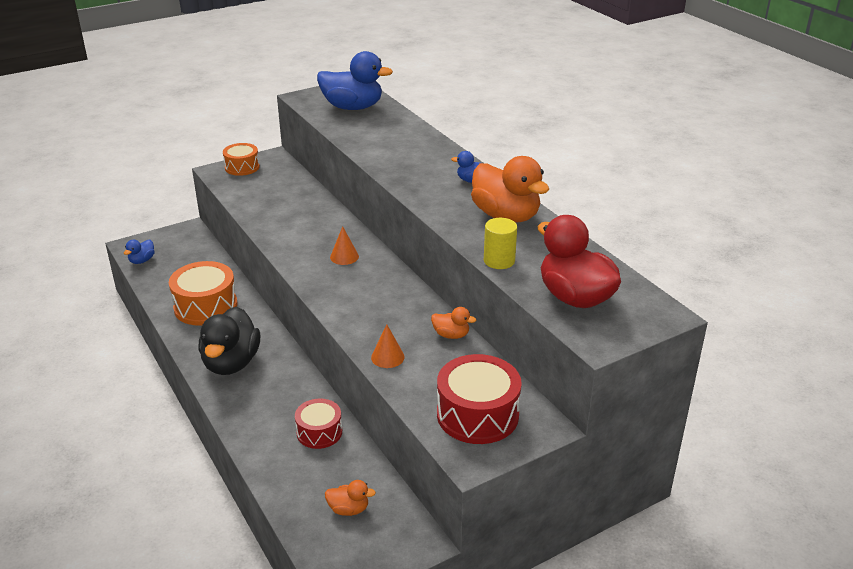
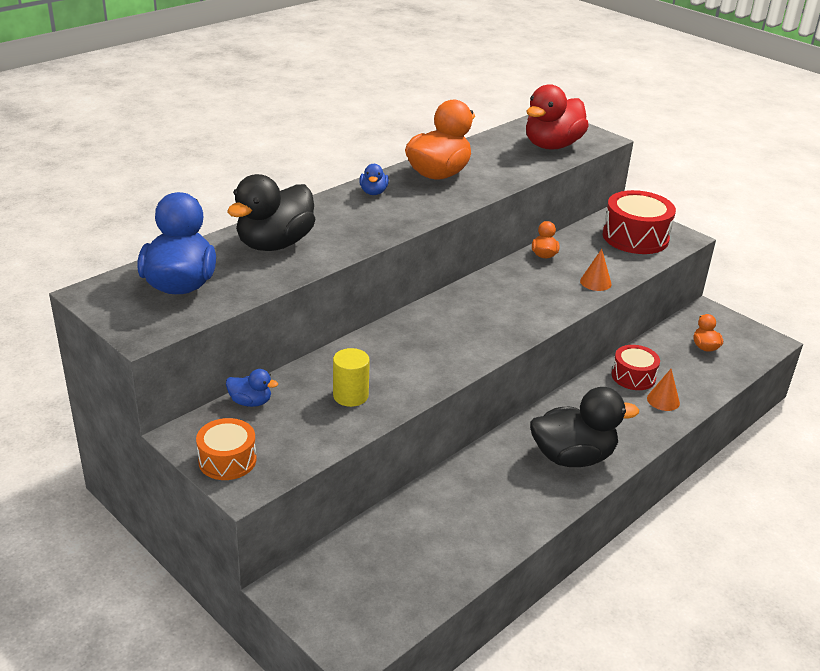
camera: 105 degrees left, 0 degrees up
(142, 260) = (393, 618): blue duck -> blue duck (250, 402)
(205, 306) = (479, 508): orange drum -> none
(344, 257) = (443, 328): orange cone -> orange cone (663, 400)
(394, 137) = (275, 244): none -> black duck
(499, 261) = (519, 174): yellow cylinder -> yellow cylinder (350, 396)

